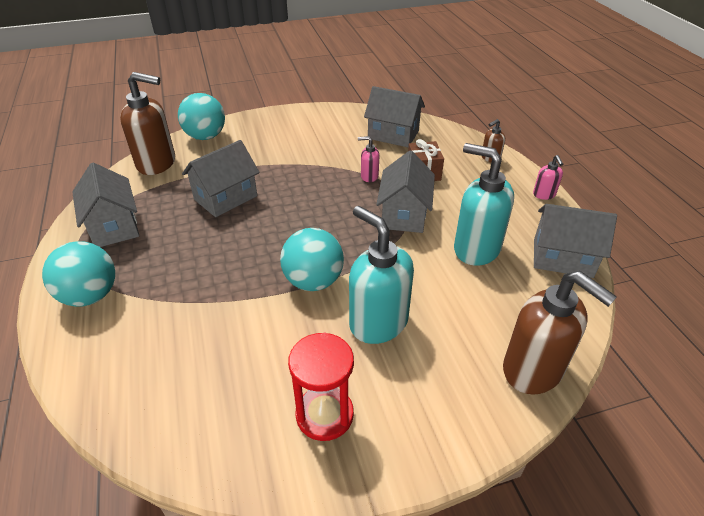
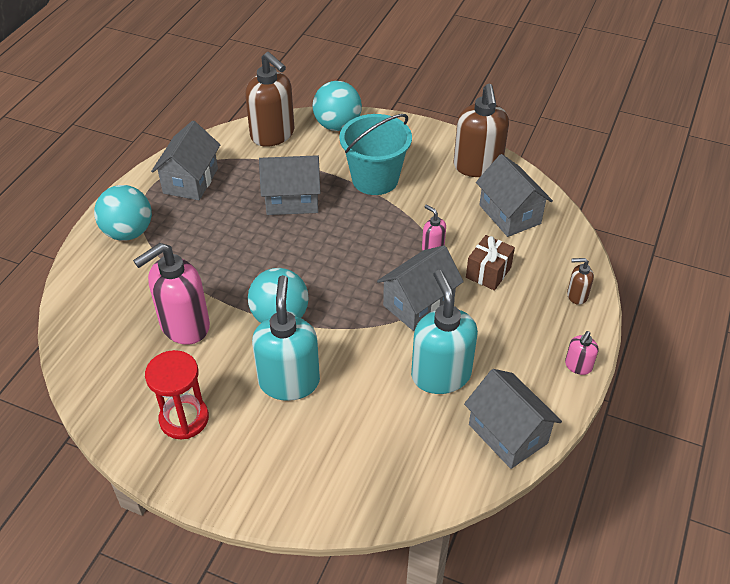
camera: 40 degrees right, 5 degrees up
(235, 338) = (184, 326): none -> pink soap dispenser
(276, 156) = (375, 179): none -> turquoise bucket
(533, 370) = (357, 497): brown soap dispenser -> brown soap dispenser (477, 166)

